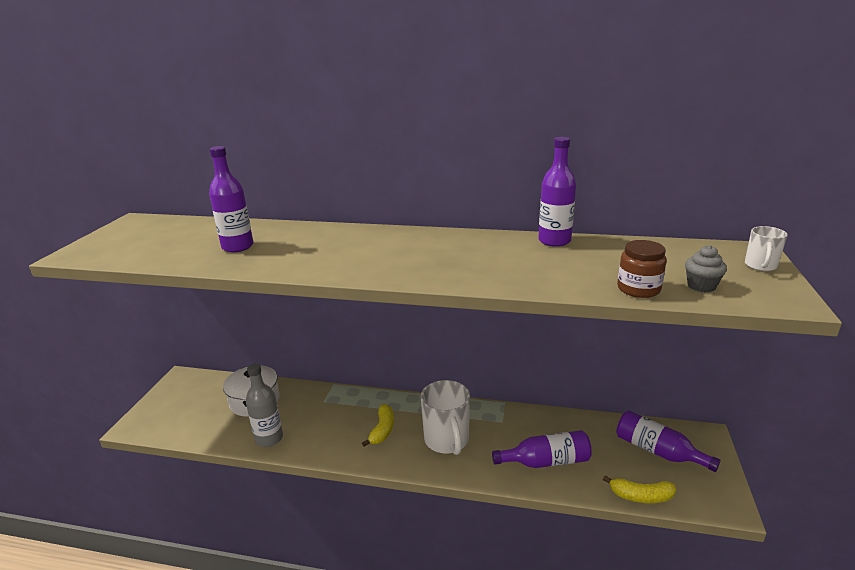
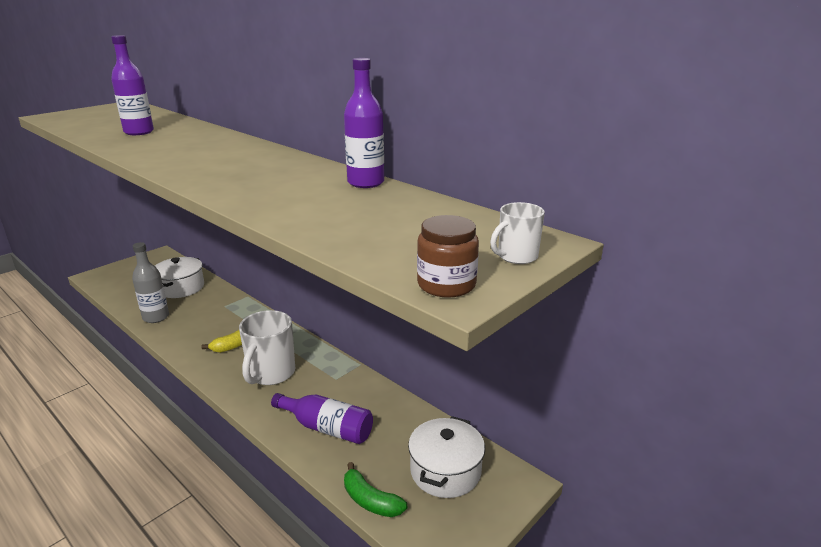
camera: 30 degrees right, 0 degrees up
(638, 289) = (336, 237): brown jar -> brown jar (446, 284)
(641, 496) = (370, 500): yellow banana -> green banana
(658, 451) = (445, 471): purple bottle -> white pot
(701, 286) = (402, 253): grey cupcake -> none

